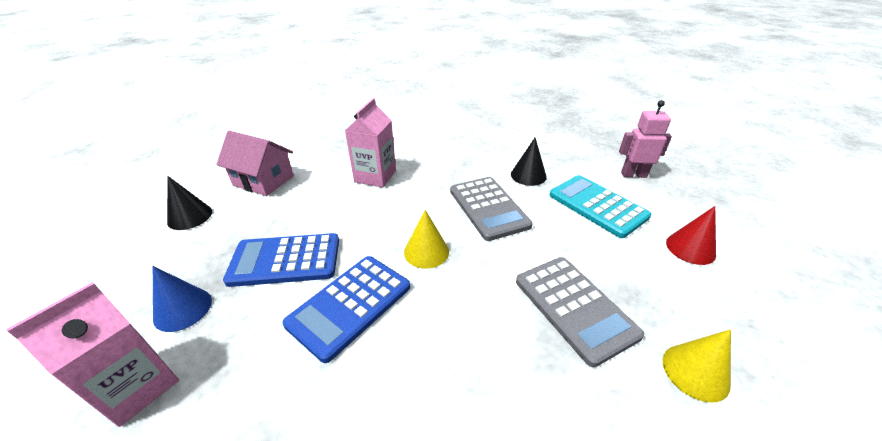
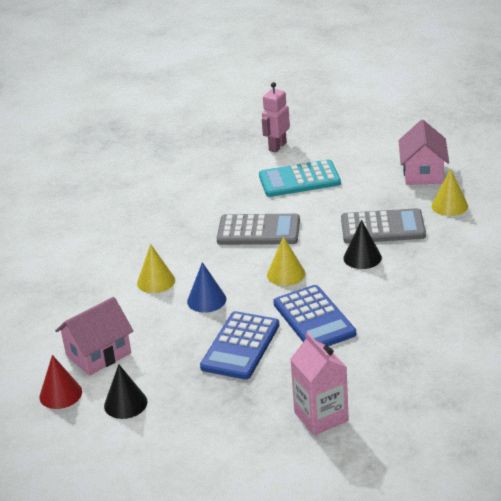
camera: 60 degrees left, 5 degrees down
(183, 309) = (259, 400): blue cone -> blue cone (206, 300)
(375, 176) = (156, 281): pink carton -> yellow cone
(528, 175) = (232, 197): black cone -> black cone (362, 257)
(690, 248) = (370, 162): red cone -> red cone (60, 394)
(732, 308) = (423, 173): none -> pink house

